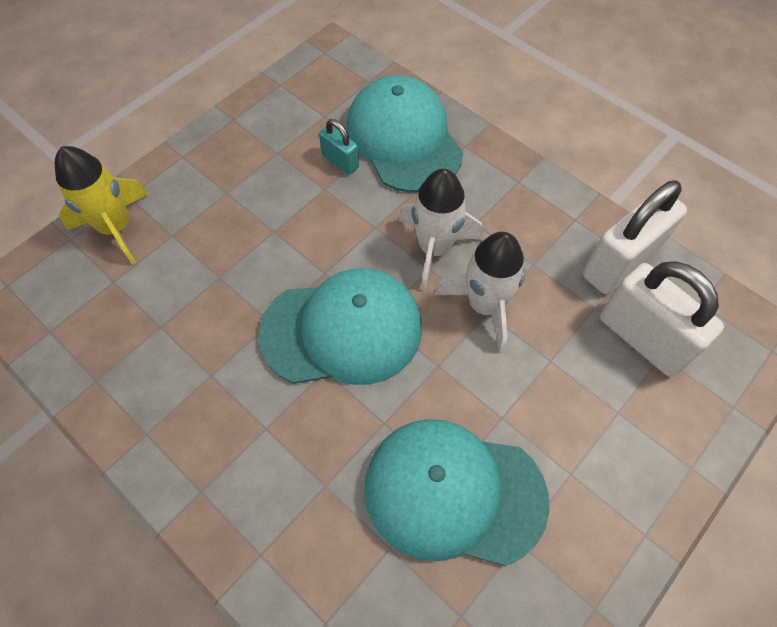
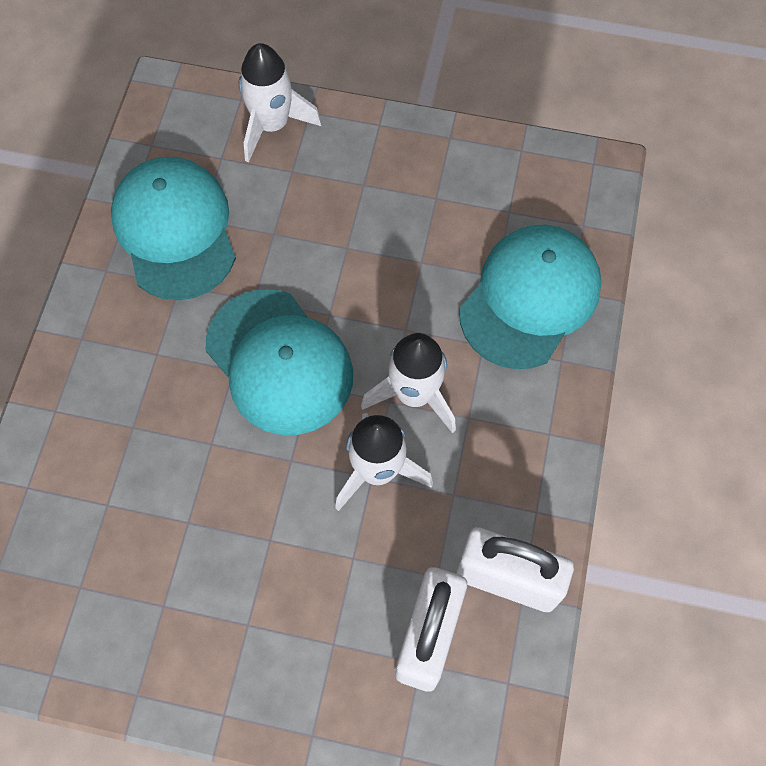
camera: 60 degrees right, 5 degrees up
(116, 228) = (272, 125): yellow rocket -> white rocket
(340, 161) = (462, 257): turquoise padlock -> none
(453, 492) = (178, 532): turquoise cap -> turquoise cap (175, 230)

